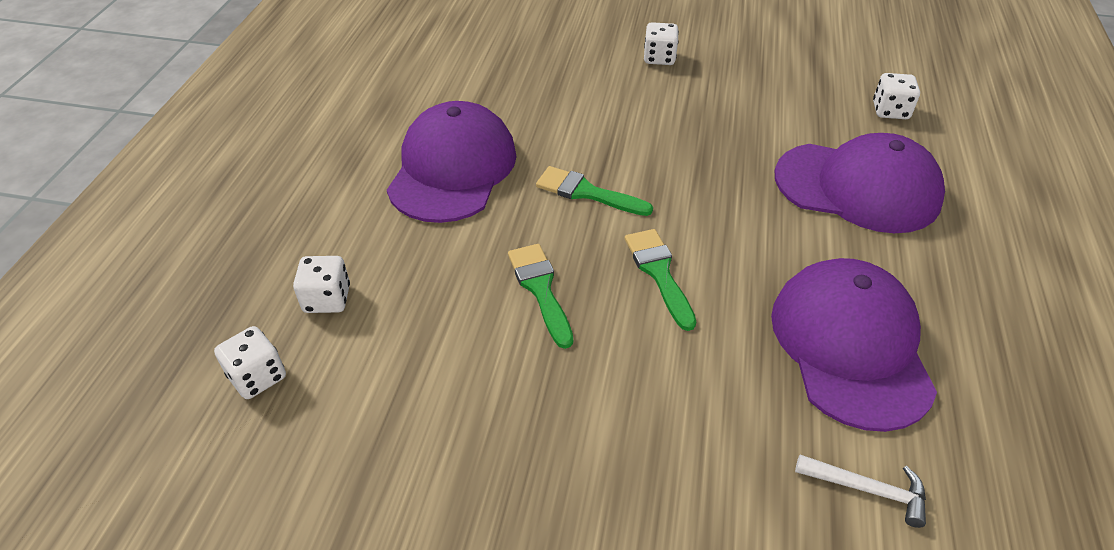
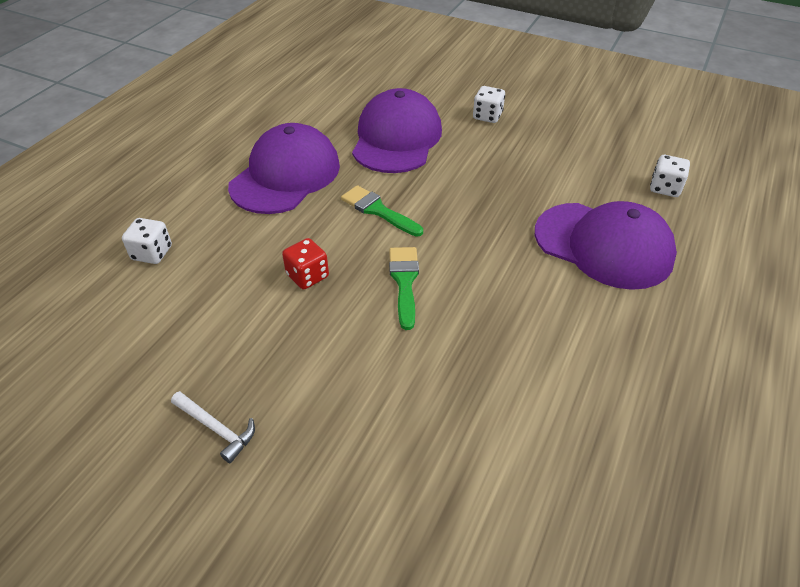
camera: 15 degrees right, 0 degrees up
(257, 377) = (80, 297): white dice -> none
(540, 289) = (307, 276): green brush -> red dice
(850, 345) = (532, 369): purple cap -> purple cap (396, 138)
(867, 489) = (489, 483): white hammer -> white hammer (216, 428)

